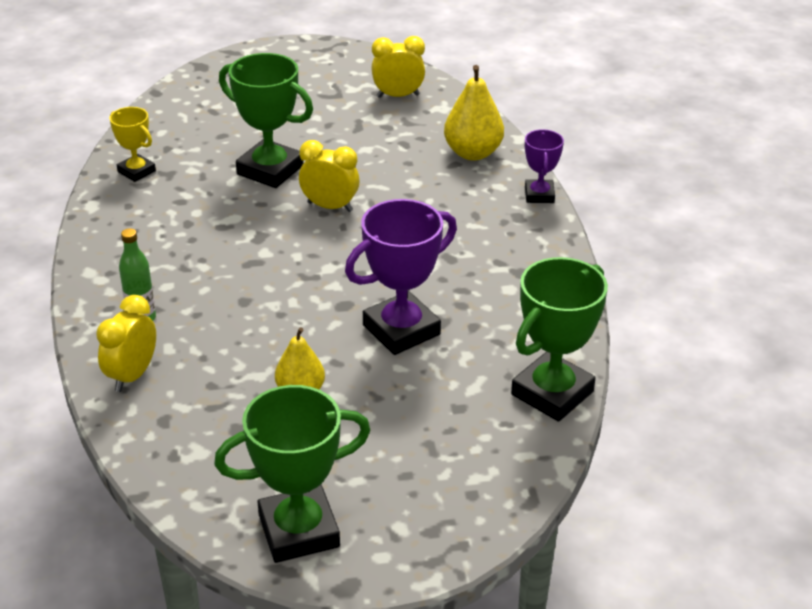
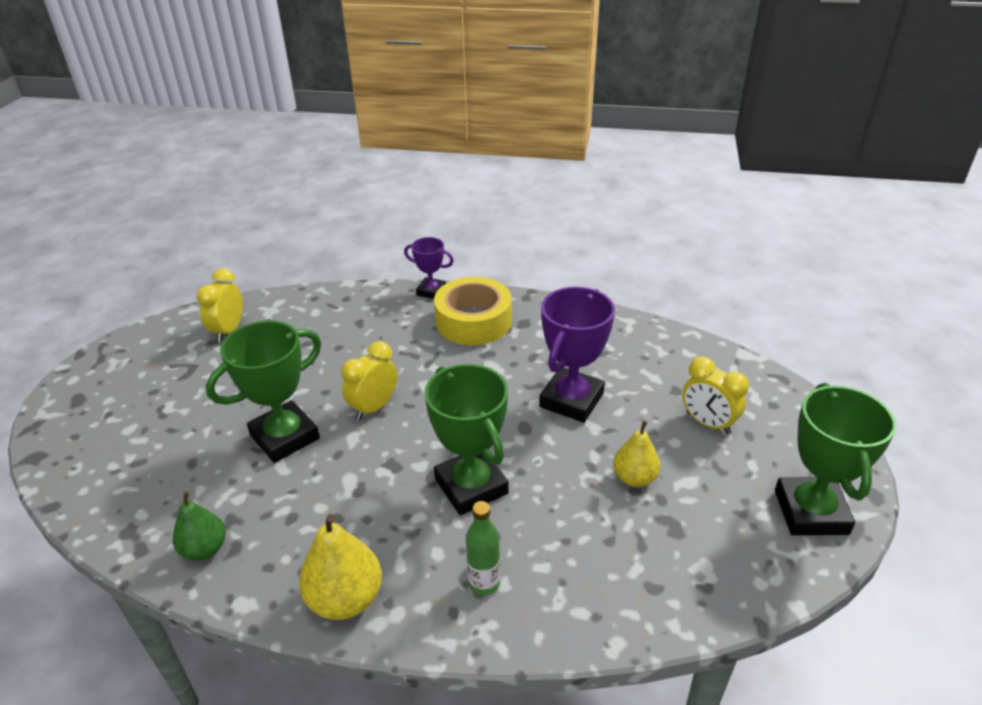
camera: 70 degrees left, 0 degrees up
(132, 375) = (577, 605): yellow clock -> yellow clock (707, 423)
(136, 171) = (205, 549): yellow trophy -> green pear
(401, 330) = (571, 400): purple trophy -> purple trophy turned 45 degrees clockwise
(472, 153) = (351, 310): yellow pear -> yellow pear (345, 599)
(501, 236) = (473, 321): none -> yellow tape
(552, 393) = (669, 341): green trophy -> green trophy (471, 486)

